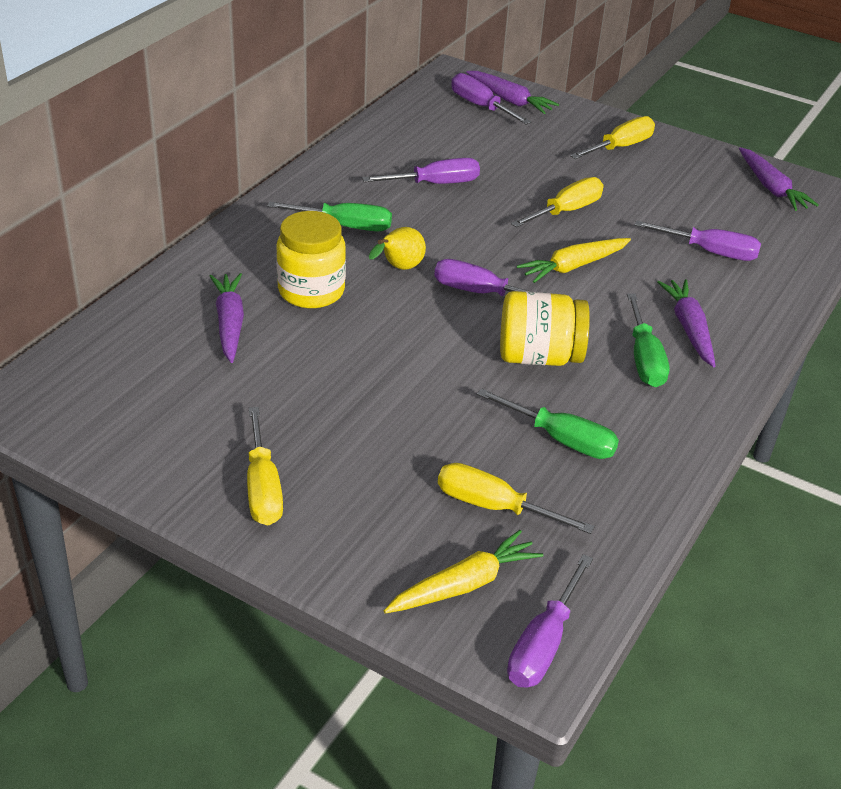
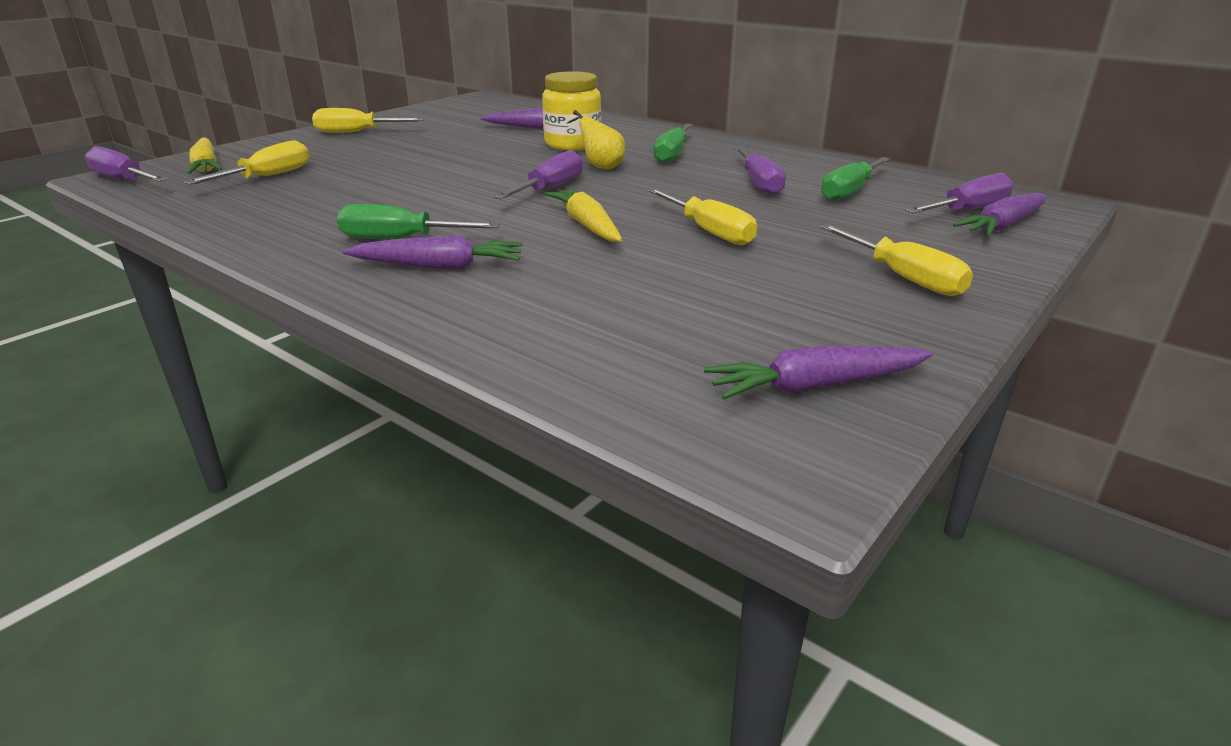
camera: 100 degrees right, 10 degrees down
(539, 356) = (437, 201): yellow jar -> none
(561, 439) = (317, 199): green screwdriver -> green screwdriver (850, 191)
(710, 252) = (605, 301): purple screwdriver -> none

